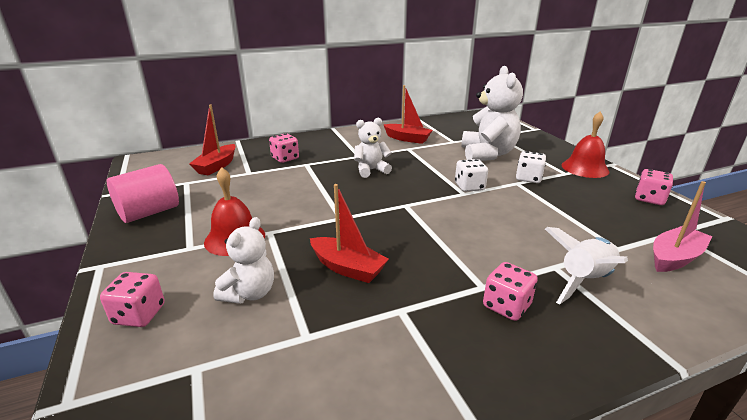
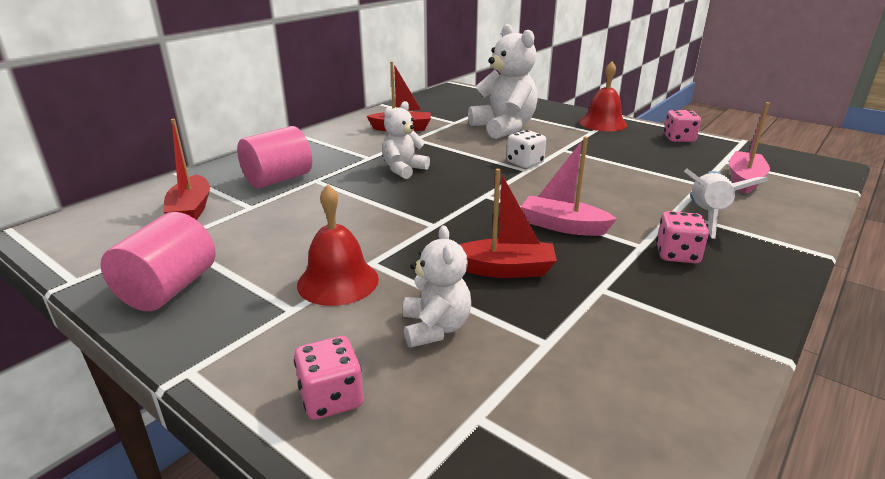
camera: 30 degrees left, 0 degrees up
(285, 158) = (278, 179): pink dice -> pink cylinder
(435, 248) = (563, 226): none -> pink boat
(528, 178) = (567, 143): white dice -> none

